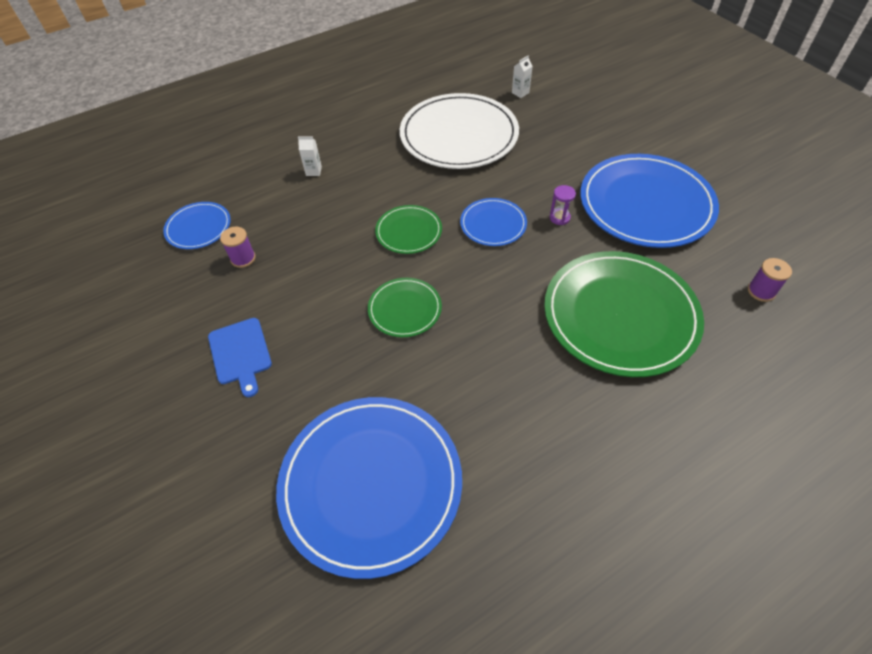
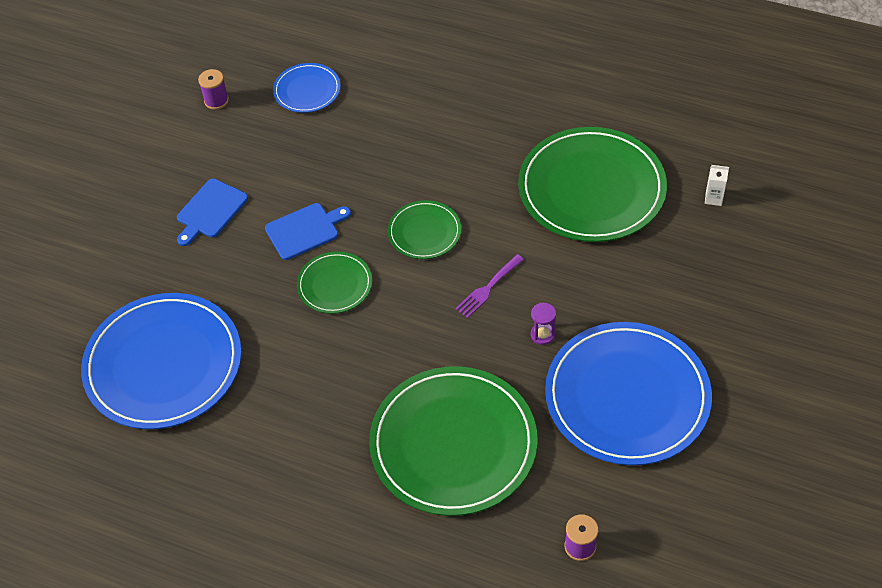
camera: 55 degrees right, 0 degrees up
(243, 258) = (299, 143): purple spool -> purple spool (216, 101)
(313, 171) = (439, 115): white carton -> none
(331, 300) = (305, 230): none -> blue cutting board
(459, 135) = (591, 188): white plate -> green plate
(493, 224) = (488, 288): blue plate -> purple fork

